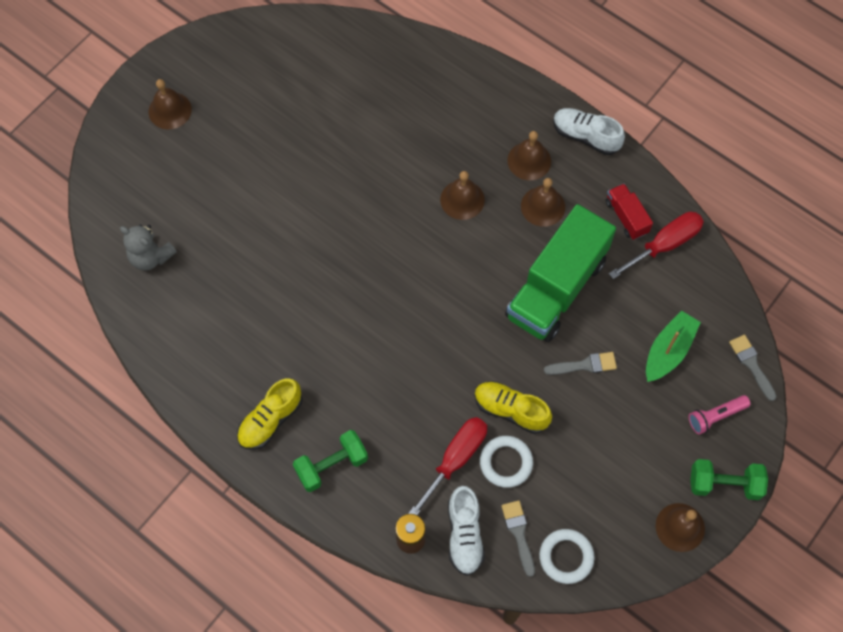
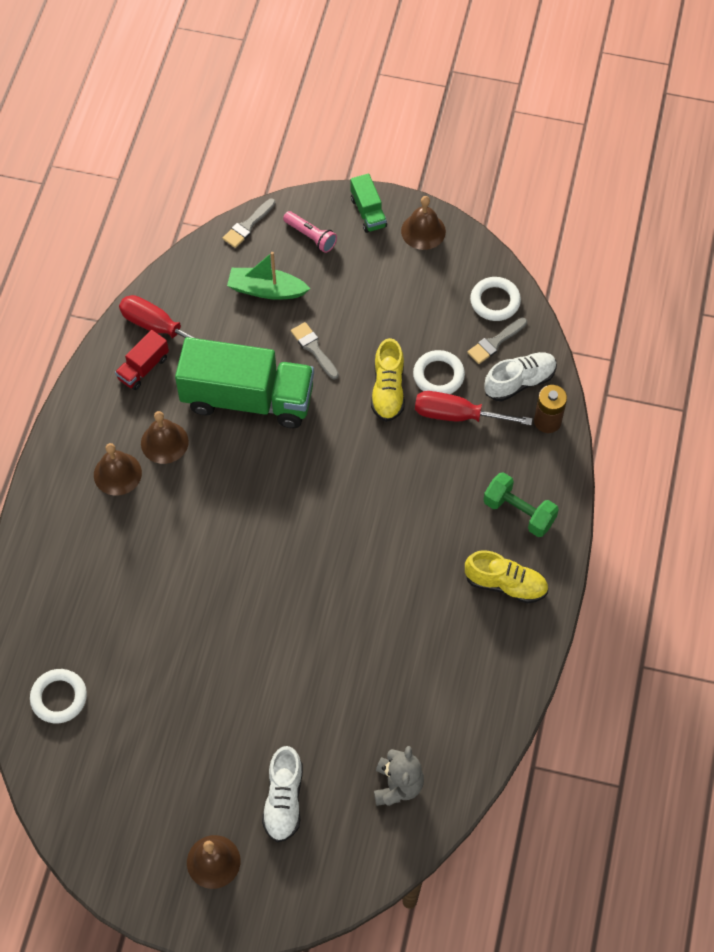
camera: 115 degrees left, 5 degrees down
(353, 56) = (59, 697): none -> white ring
(462, 199) = (190, 516): brown bell -> none
(586, 136) = (66, 434): white shoe -> white shoe (284, 800)
(724, 484) = (368, 212): green dumbbell -> green truck

